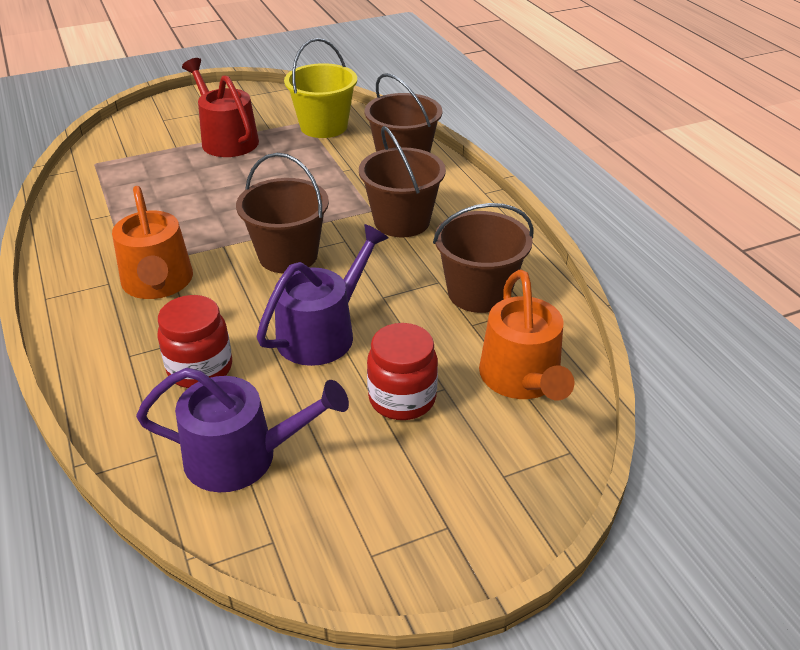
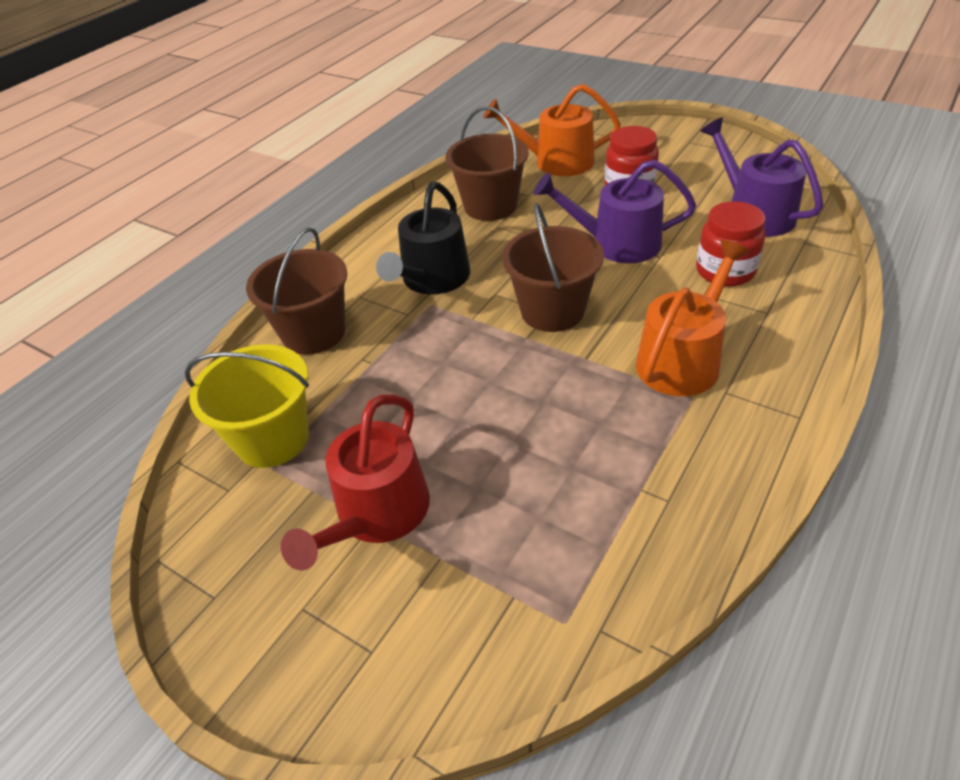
camera: 120 degrees left, 5 degrees up
(402, 221) = (432, 279): brown bucket -> black watering can
(522, 379) = (556, 162): orange watering can -> orange watering can turned 135 degrees counterclockwise

